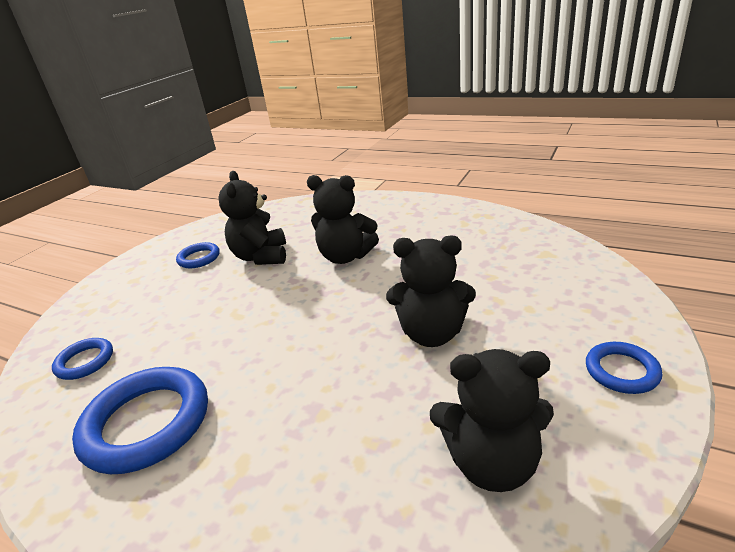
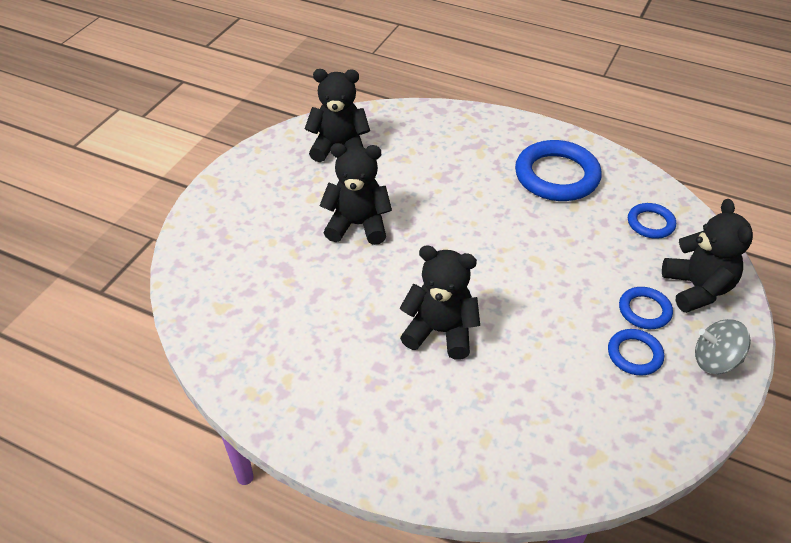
camera: 175 degrees right, 15 degrees up
(143, 260) = (715, 361): none -> grey spinning top
(261, 257) = (549, 346): black teddy bear -> black teddy bear (697, 289)
(621, 371) = (239, 188): blue ring -> blue ring (644, 310)

